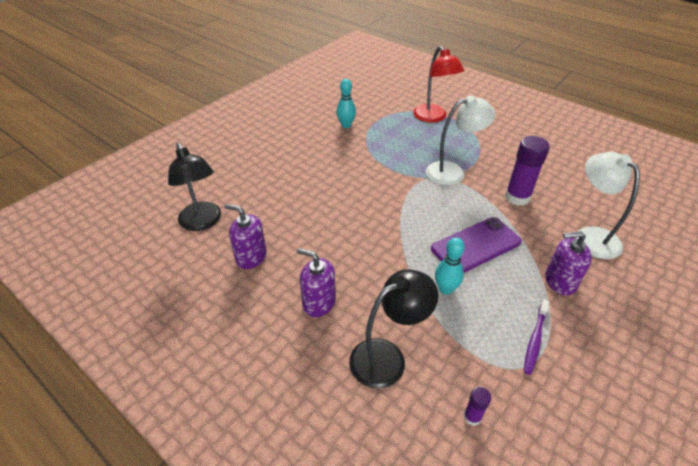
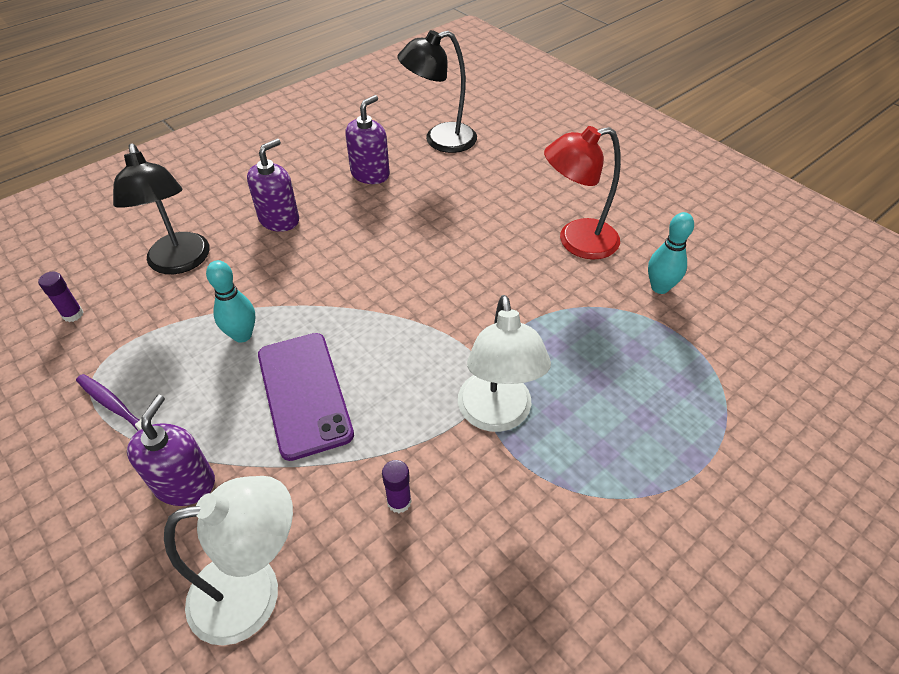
camera: 100 degrees right, 5 degrees up
(433, 117) = (698, 433): red lamp -> red lamp (576, 241)
(517, 197) = (399, 502): purple glue stick -> purple glue stick, size x0.48

